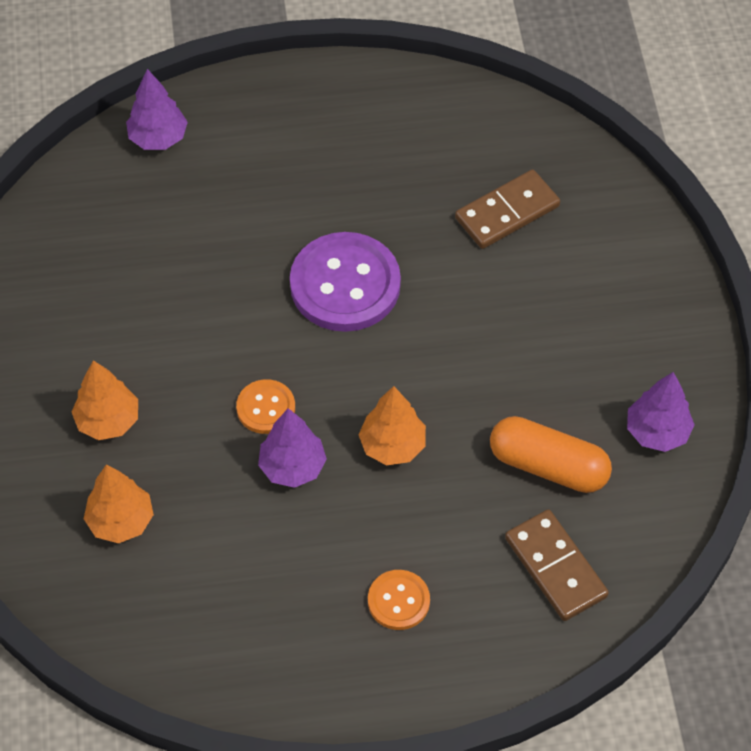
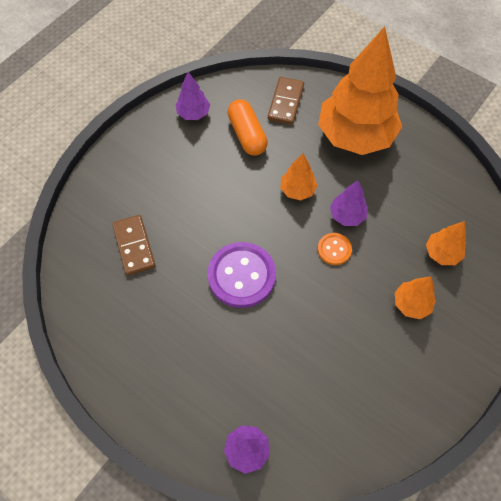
camera: 135 degrees left, 5 degrees up
(398, 601) = (355, 136): orange button -> orange tree
(507, 212) = (134, 246): brown domino -> brown domino turned 60 degrees clockwise

